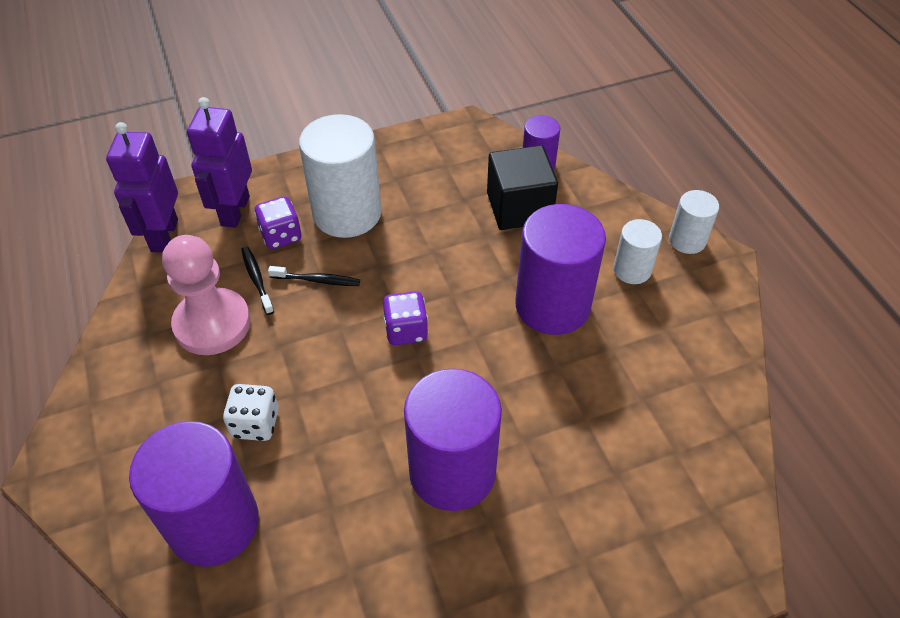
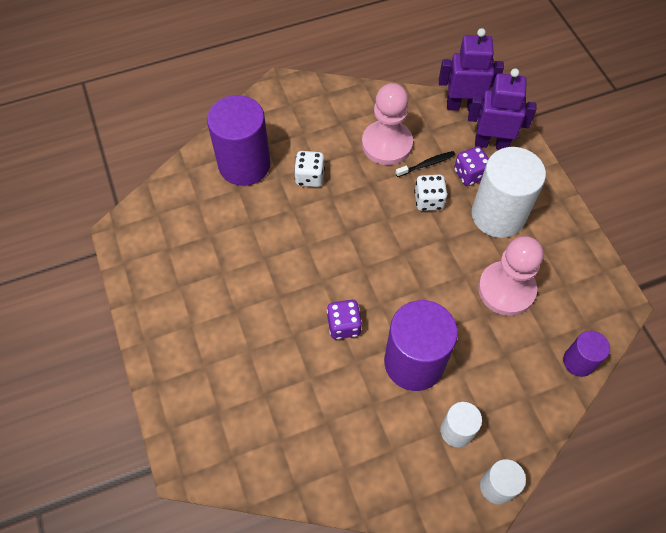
camera: 90 degrees right, 10 degrees up
(317, 280) = (428, 200): black toothbrush -> white dice
(406, 330) = (385, 259): purple dice -> purple dice (344, 325)
(451, 214) = (506, 289): none -> pink pawn
(452, 471) = (271, 289): purple cylinder -> none
(519, 207) = (520, 342): black cube -> none

